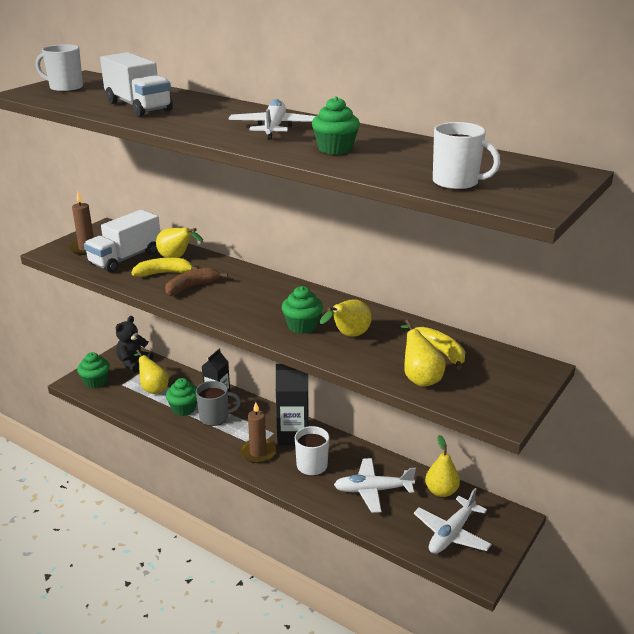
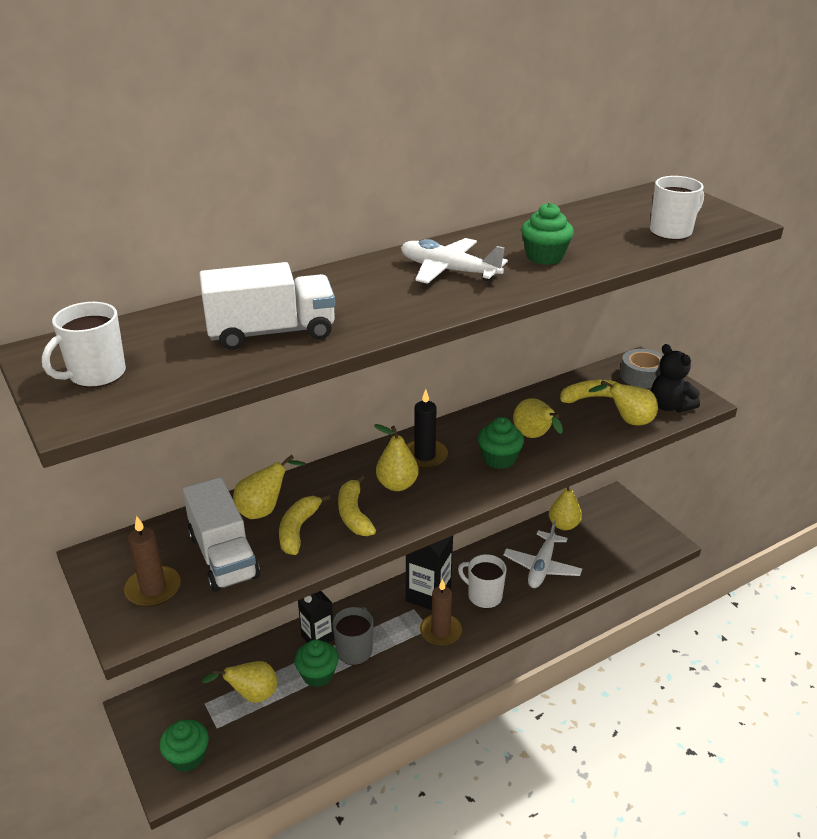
camera: 65 degrees left, 5 degrees up
(133, 363) = (175, 703): black teddy bear -> black teddy bear (669, 406)
(192, 287) = (354, 514): brown banana -> yellow banana
(236, 294) = (397, 485): none -> yellow pear
(280, 296) = (424, 456): none -> black candle
(451, 534) = (618, 540): white plane -> none
(512, 374) = (642, 376): none -> grey tape

